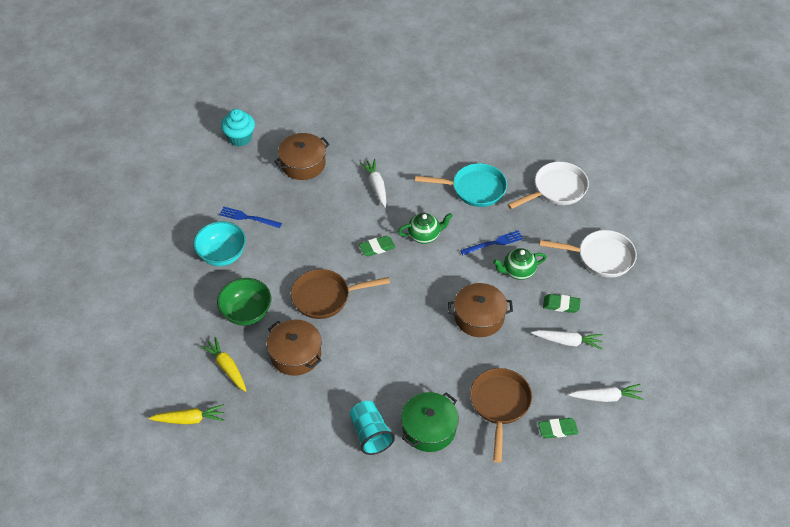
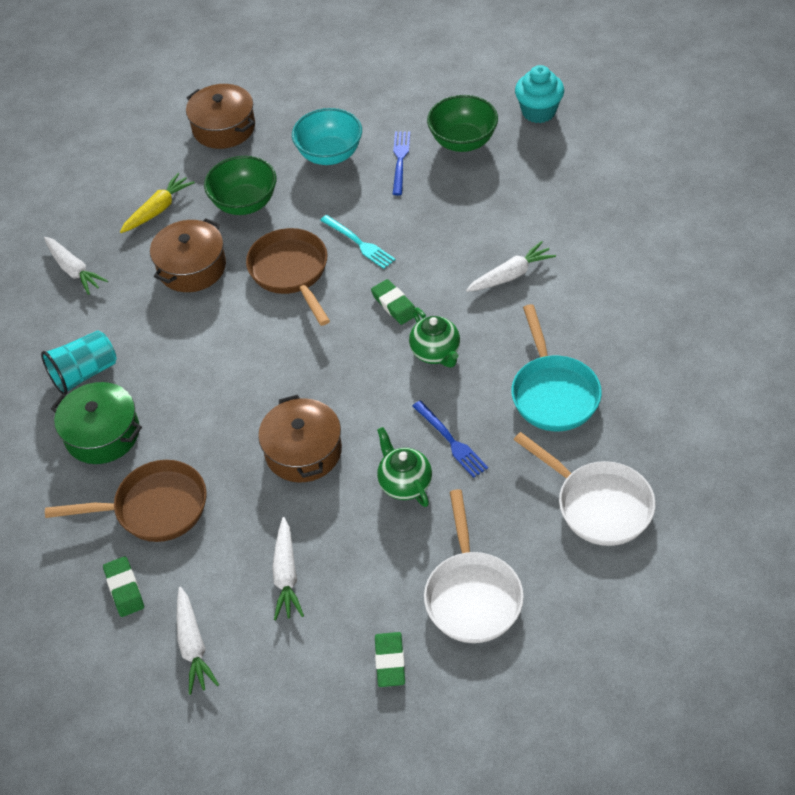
camera: 80 degrees right, 0 degrees up
(190, 419) = (79, 199): yellow carrot -> none
(247, 181) = (463, 141): none -> green bowl
(265, 430) = (74, 270): none -> white carrot
(303, 164) = (519, 186): brown pot -> brown pot (224, 128)
(315, 255) = (359, 243): none -> turquoise fork
(561, 305) = (355, 554): green eraser -> green eraser (390, 661)

